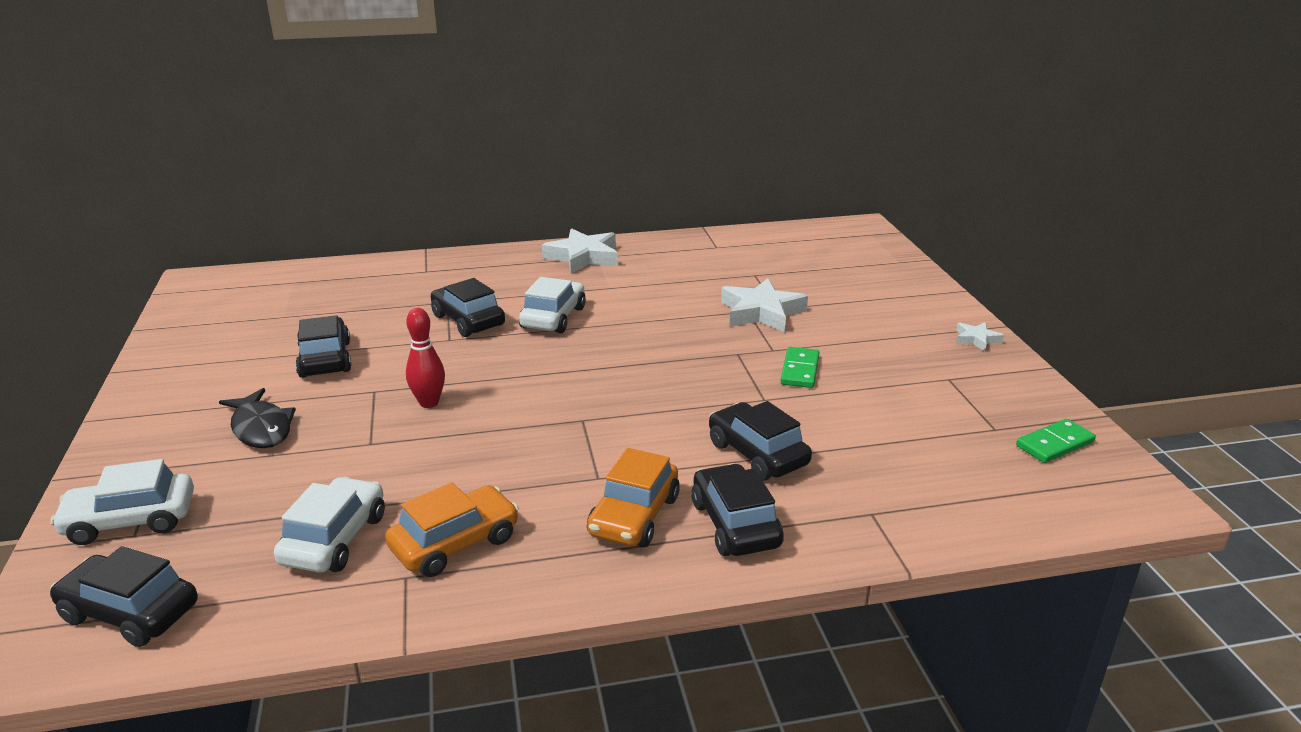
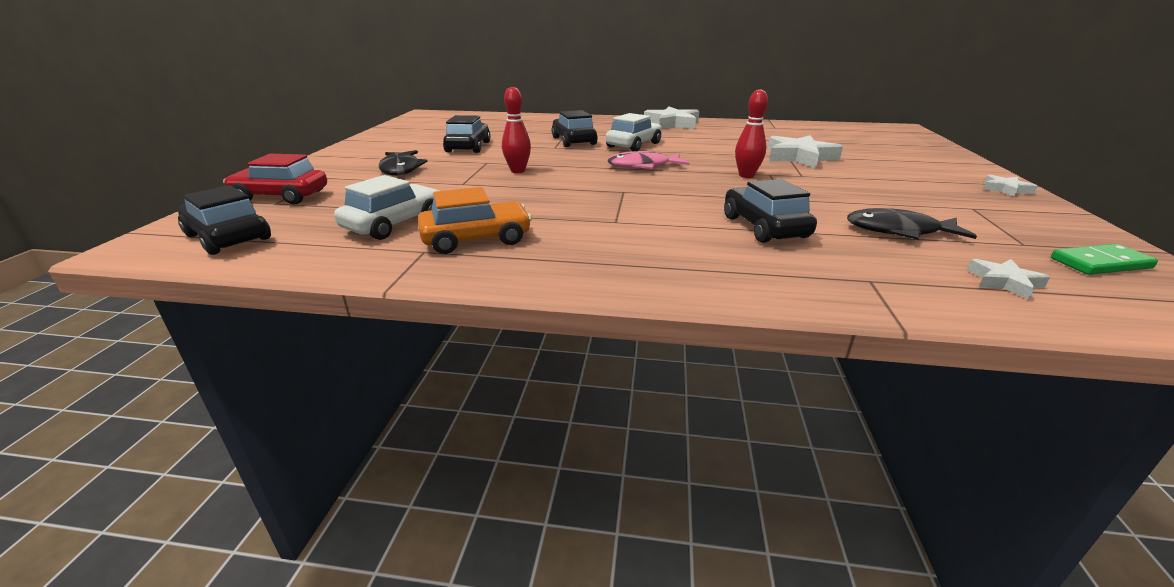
camera: 20 degrees right, 0 degrees up
(131, 521) = (281, 196): white car -> red car
(584, 363) = (643, 166): none -> pink fish
(634, 516) = (632, 246): orange car -> none
(712, 362) = (746, 176): none -> red bowling pin
(735, 524) = (723, 265): black car -> none
(799, 370) = (822, 188): green domino -> none
(886, 432) = (898, 231): none -> black fish
(980, 489) = (1004, 282): none -> white star

